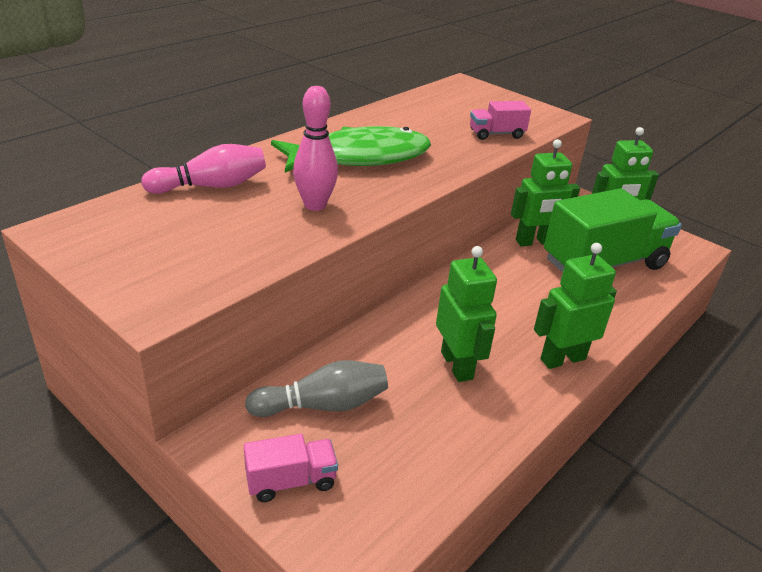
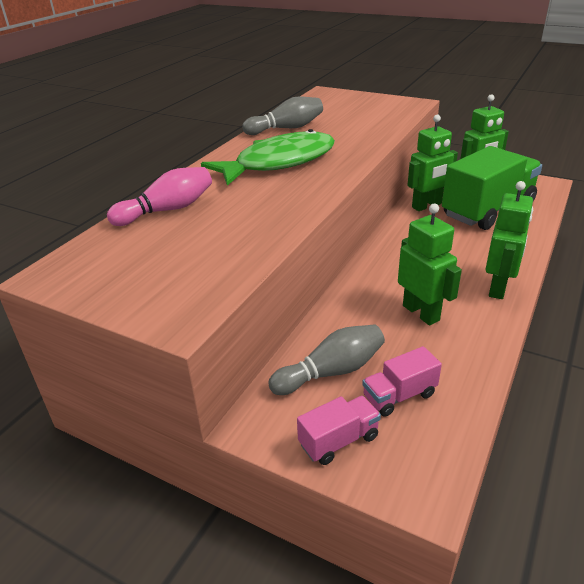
camera: 10 degrees left, 0 degrees up
(315, 205) = (265, 206): pink bowling pin -> none
(393, 118) = (286, 128): none -> grey bowling pin
(496, 134) = (375, 124): pink truck -> pink truck (399, 395)
(562, 359) = (498, 288): green robot -> green robot turned 150 degrees clockwise

